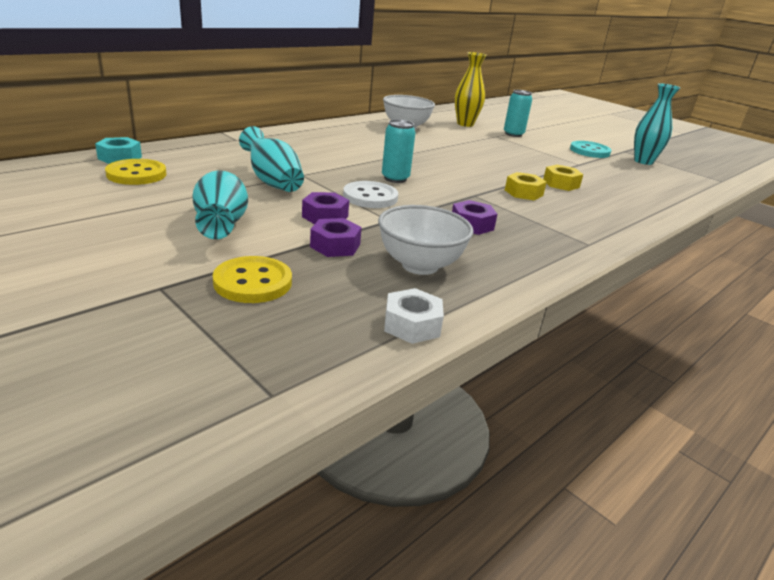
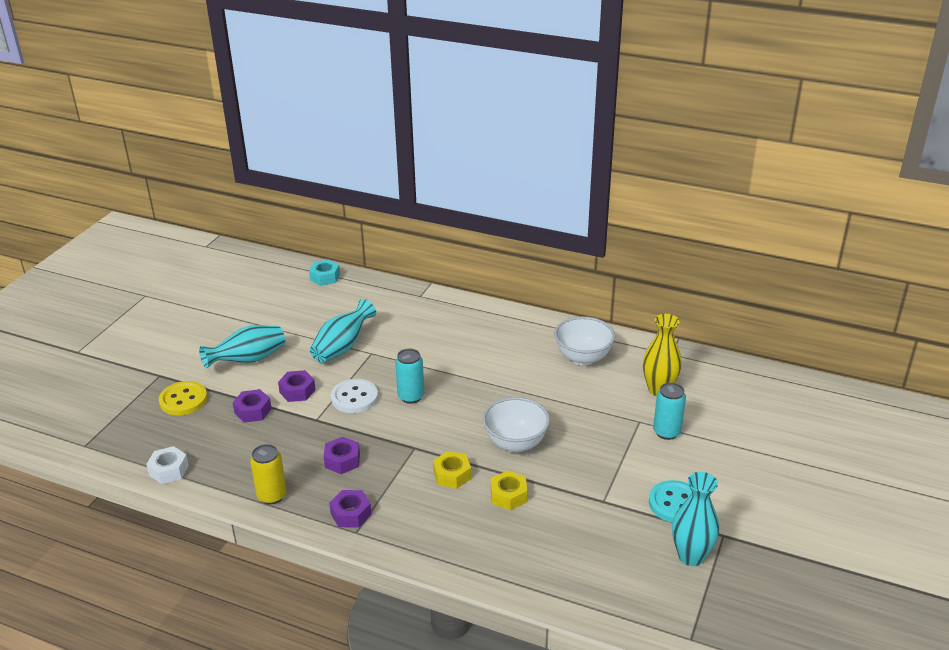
camera: 70 degrees right, 5 degrees up
(136, 174) = (302, 296): yellow button -> none
(420, 265) = (248, 453): white bowl -> white bowl (515, 443)
(510, 269) = (272, 496): none -> yellow can
(560, 240) = (351, 514): none -> purple nut

